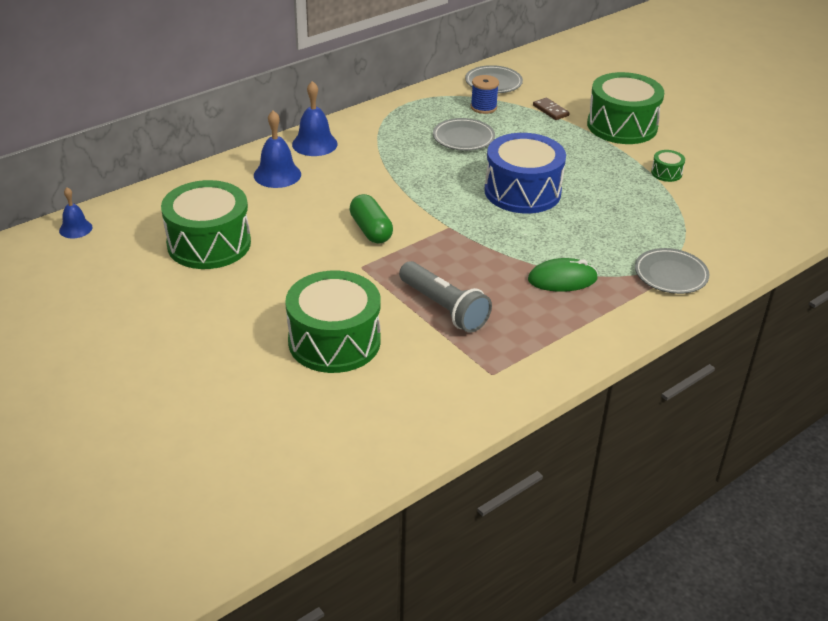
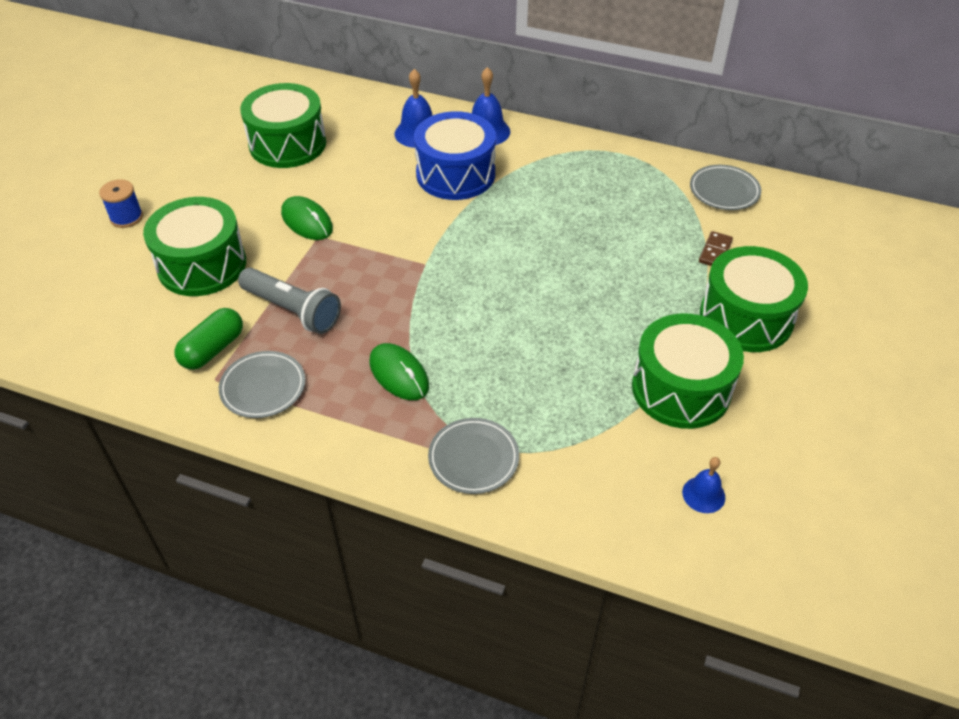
camera: 60 degrees right, 10 degrees up
(75, 229) = (258, 77): blue bell -> blue bell (703, 494)
(334, 266) = (307, 221): none -> green mouse
(371, 230) = (379, 219): green capsule -> green capsule (213, 349)
(444, 308) = (292, 310): grey flashlight -> grey flashlight turned 75 degrees counterclockwise
(463, 138) = (591, 212): grey plate -> grey plate (263, 387)
(483, 107) = (666, 203): blue spool -> blue spool (126, 217)
(522, 191) = (532, 289): blue drum -> blue drum (455, 174)
(666, 173) = (681, 389): green drum -> green drum, size x2.43

